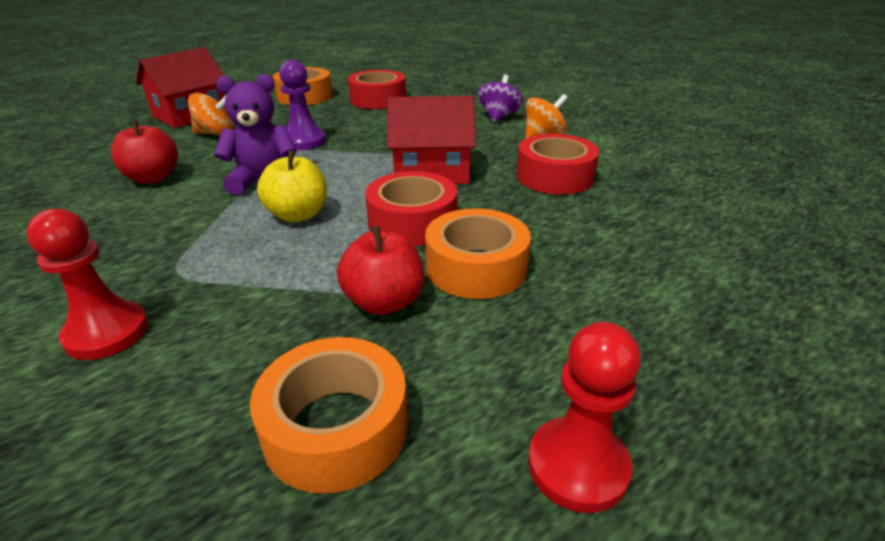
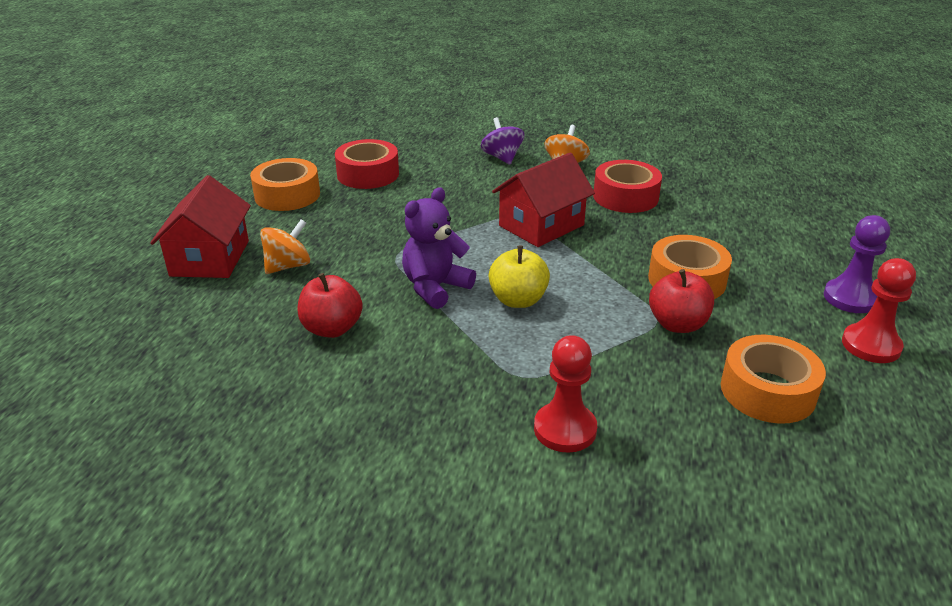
camera: 40 degrees left, 0 degrees up
(304, 141) = (390, 240): purple pawn -> purple pawn (850, 298)
(412, 222) = (600, 269): red tape -> none

